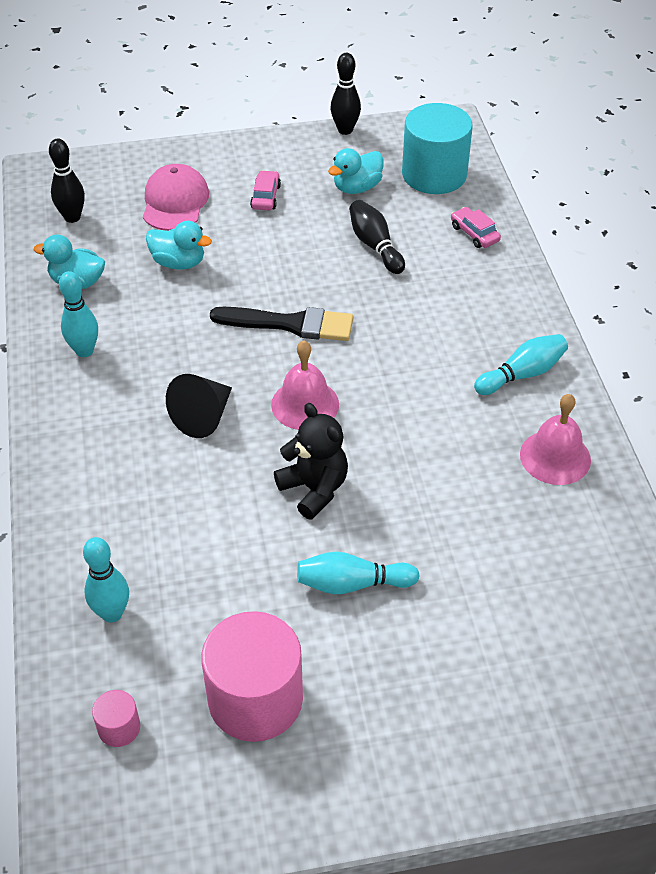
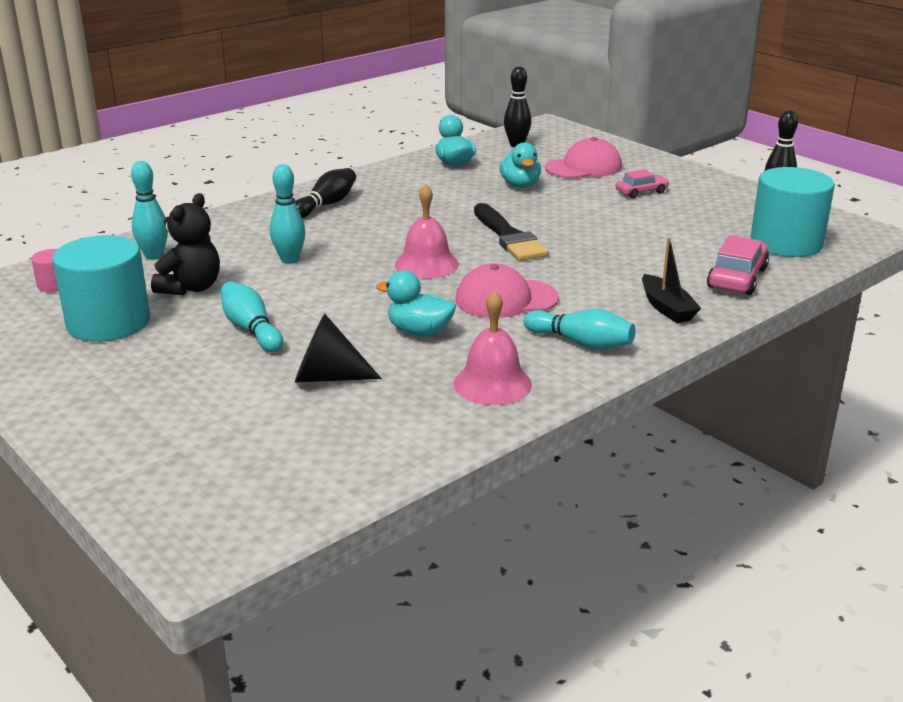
camera: 60 degrees right, 20 degrees down
(84, 351) = (390, 183): turquoise bowling pin -> turquoise bowling pin (289, 260)
(203, 417) = (370, 234): black cone -> black cone (327, 377)
(255, 699) = (108, 323): pink cylinder -> turquoise cylinder
(314, 489) = (338, 290): black teddy bear -> black teddy bear (191, 288)
(357, 187) = (711, 219): turquoise duck -> turquoise duck (419, 332)
(375, 246) = (651, 243): black bowling pin -> black bowling pin (326, 205)
(414, 383) = (506, 299): none -> pink cap
(474, 233) = (737, 278): pink car -> pink car, size x1.60
(497, 298) = (667, 308): none -> black boat

